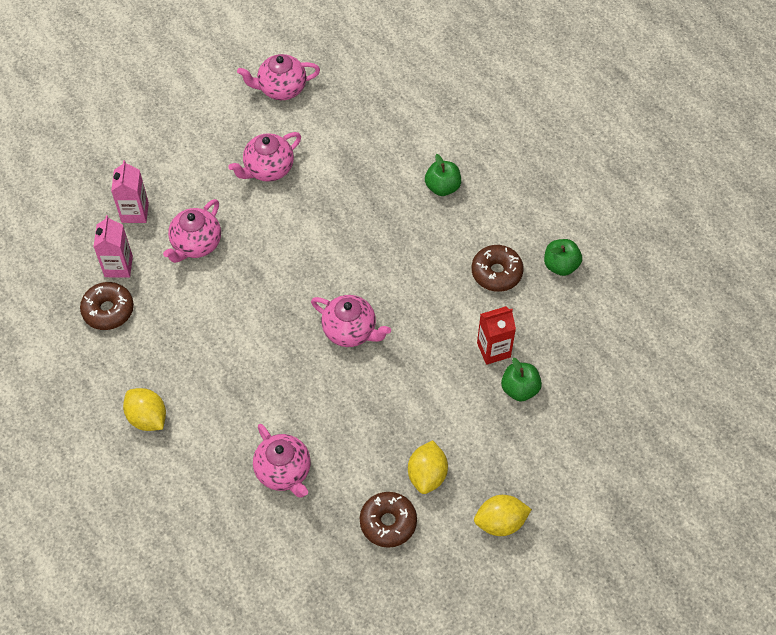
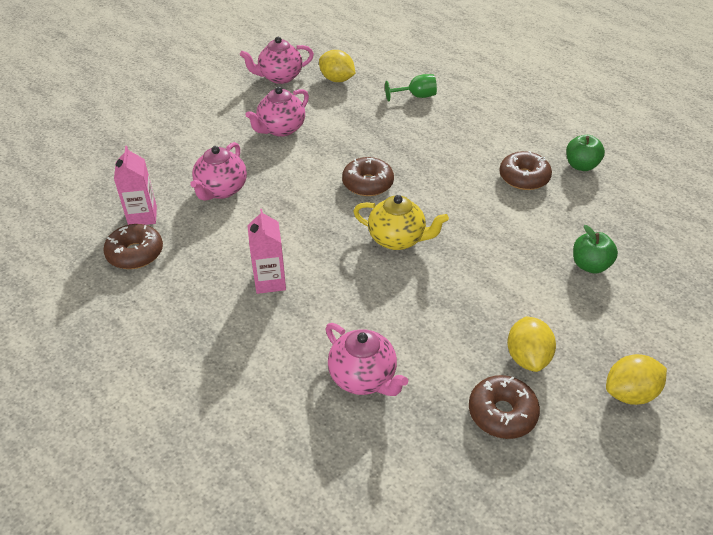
camera: 10 degrees left, 15 degrees down
(135, 212) = (155, 173): pink carton -> pink carton (270, 281)
(147, 418) = (192, 346): yellow lemon -> yellow lemon (337, 79)
(339, 257) = (367, 183): none -> brown donut
(350, 331) = (397, 239): pink teapot -> yellow teapot
(421, 140) = (416, 96): none -> green goblet
(442, 187) = (447, 124): green apple -> none
(493, 350) = (548, 237): red carton -> none

